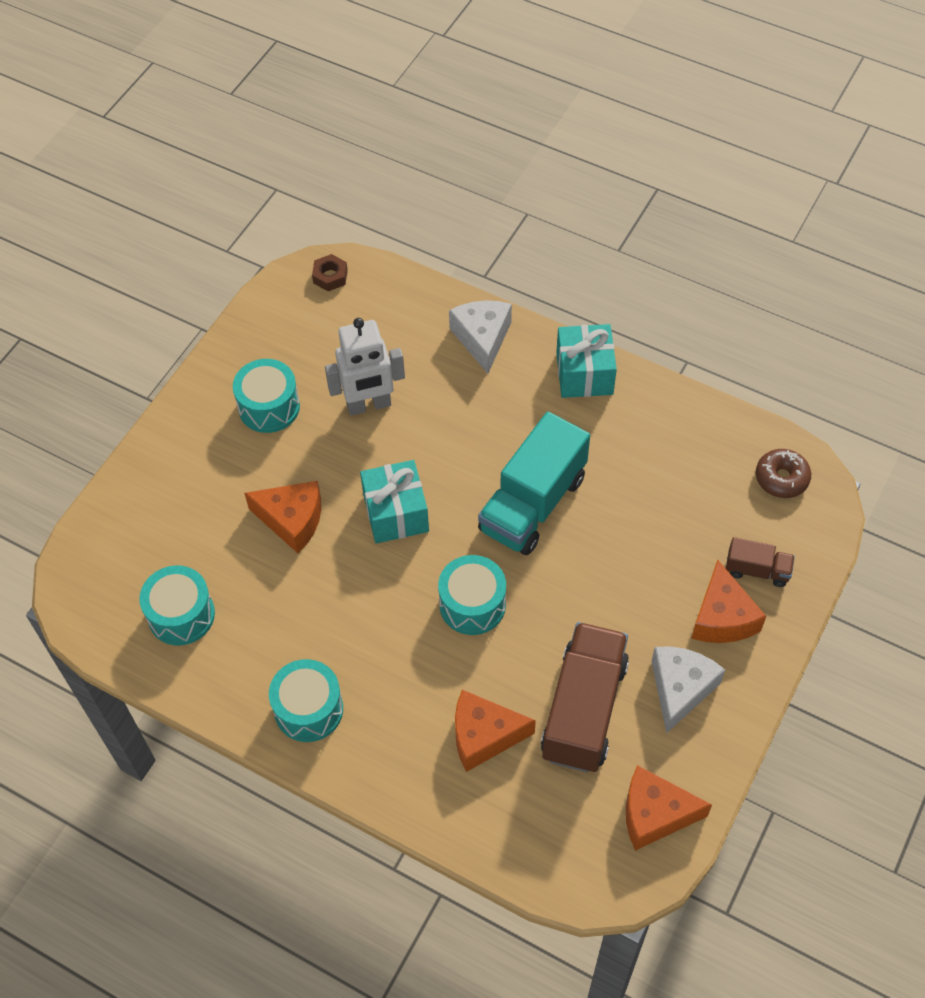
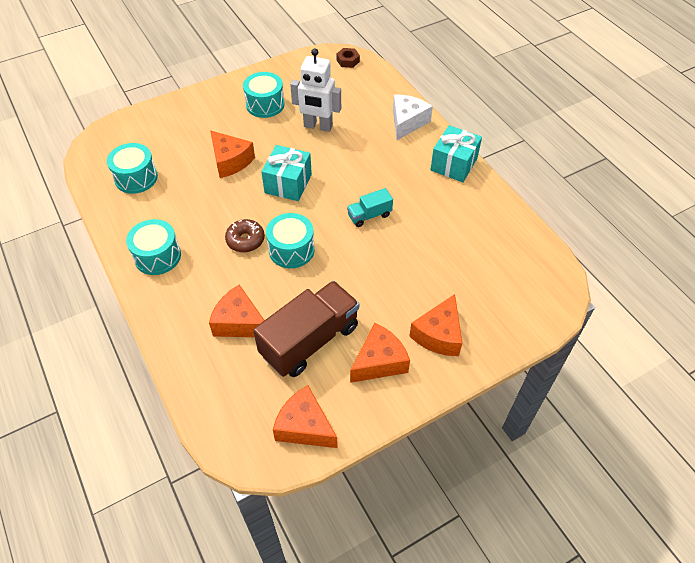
camera: 30 degrees right, 5 degrees down
(532, 504) = (369, 215): turquoise truck -> turquoise truck, size x0.48
(680, 689) = (379, 361): white cheese -> orange cheese
(757, 570) = (483, 319): brown truck -> none
(781, 478) = (538, 275): brown donut -> brown donut (245, 240)

